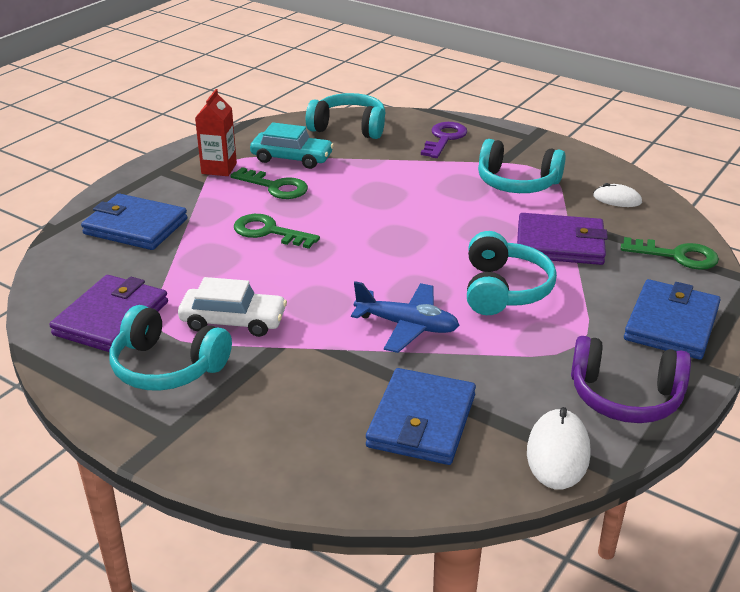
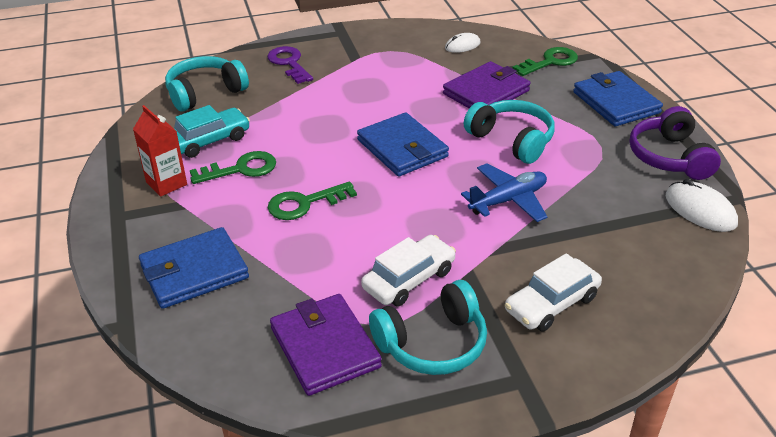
camera: 50 degrees left, 5 degrees up
(287, 410) = (551, 303): none -> white car
(421, 421) = (621, 248): blue wallet -> blue wallet (402, 148)
(517, 183) = (391, 68): turquoise headphones -> none
(625, 396) = (669, 157): purple headphones -> purple headphones turned 120 degrees clockwise

